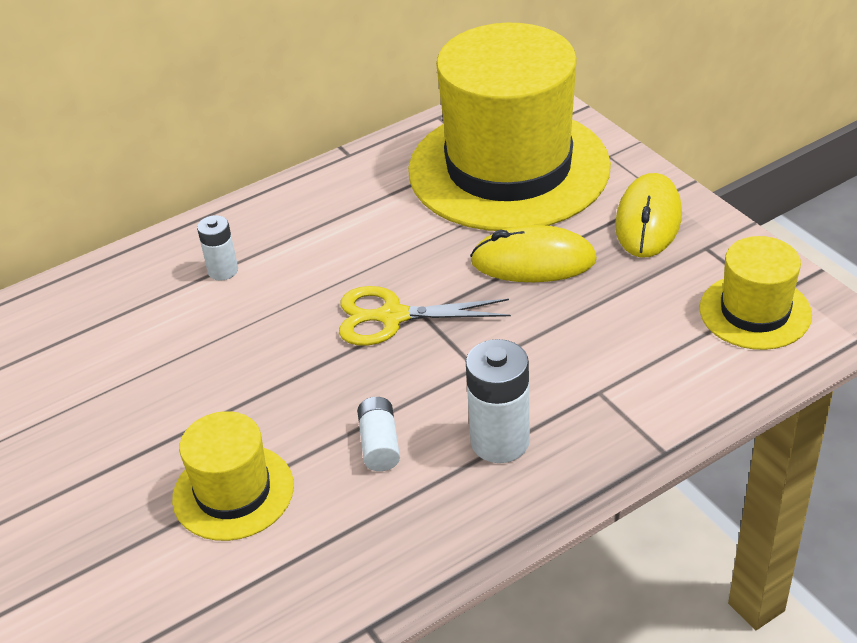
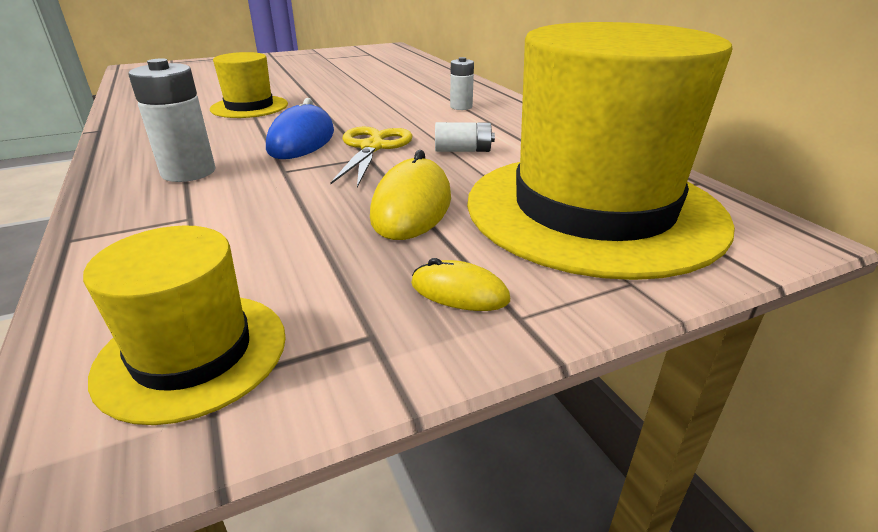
camera: 95 degrees right, 10 degrees down
(378, 382) = (302, 140): none -> blue mouse
(379, 444) = (239, 138): white battery -> white battery (463, 150)
(648, 220) = (459, 292): yellow mouse -> yellow mouse, size x0.56

